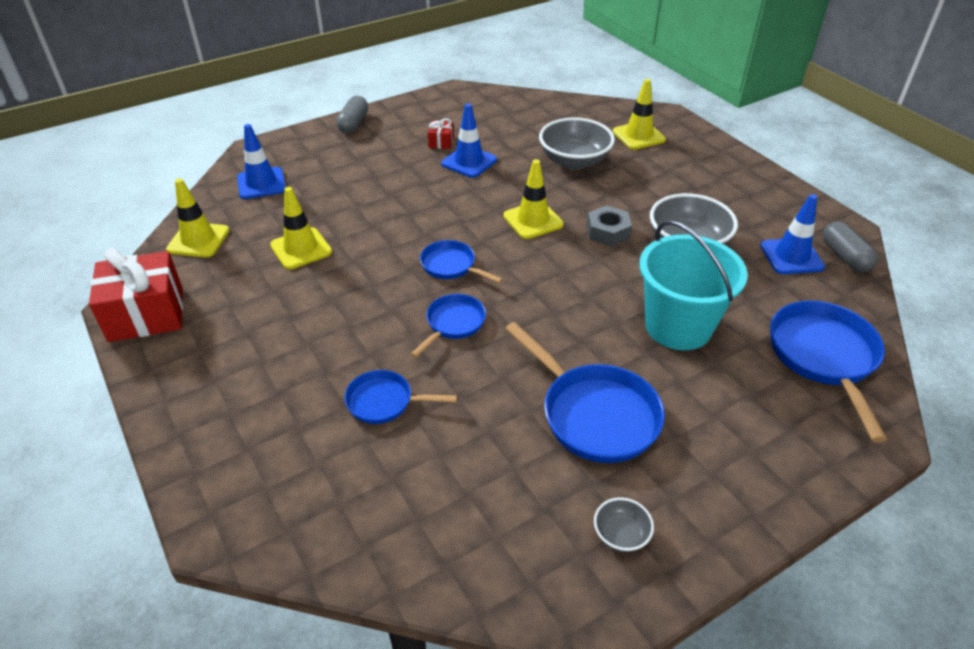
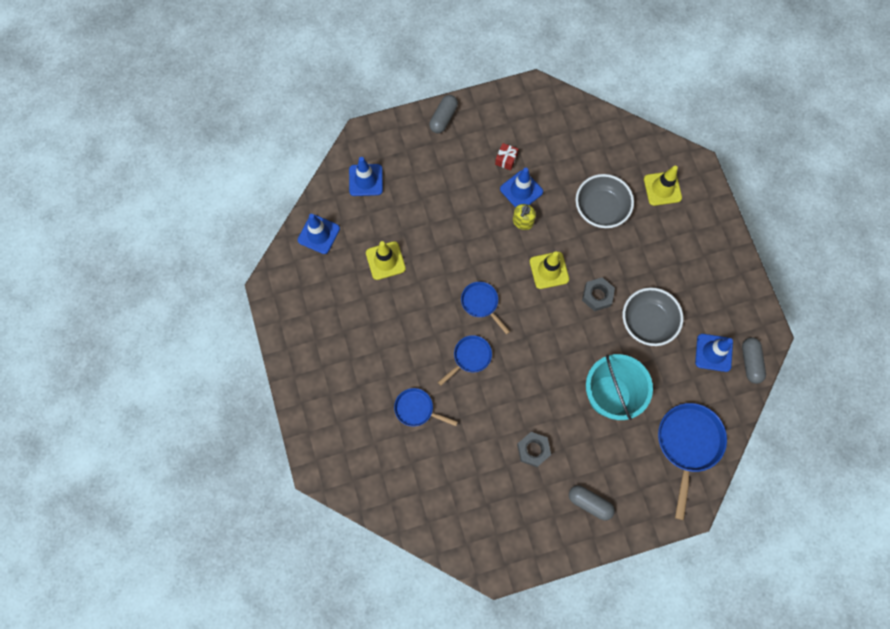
camera: 15 degrees right, 30 degrees up
(146, 314) = (284, 300): red gift -> none
(198, 240) = (318, 234): yellow traffic cone -> blue traffic cone
(481, 186) = (522, 222): none -> yellow soap dispenser
(594, 414) = (533, 450): blue pan -> grey nut
(621, 535) = (520, 529): grey bowl -> none
(720, 466) = (589, 503): none -> grey capsule

